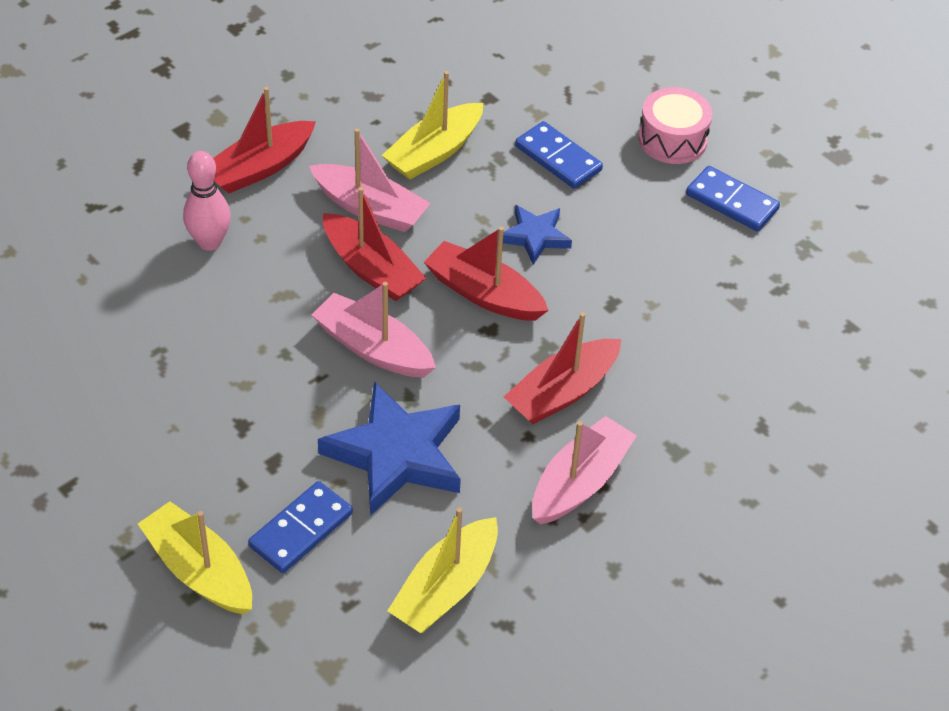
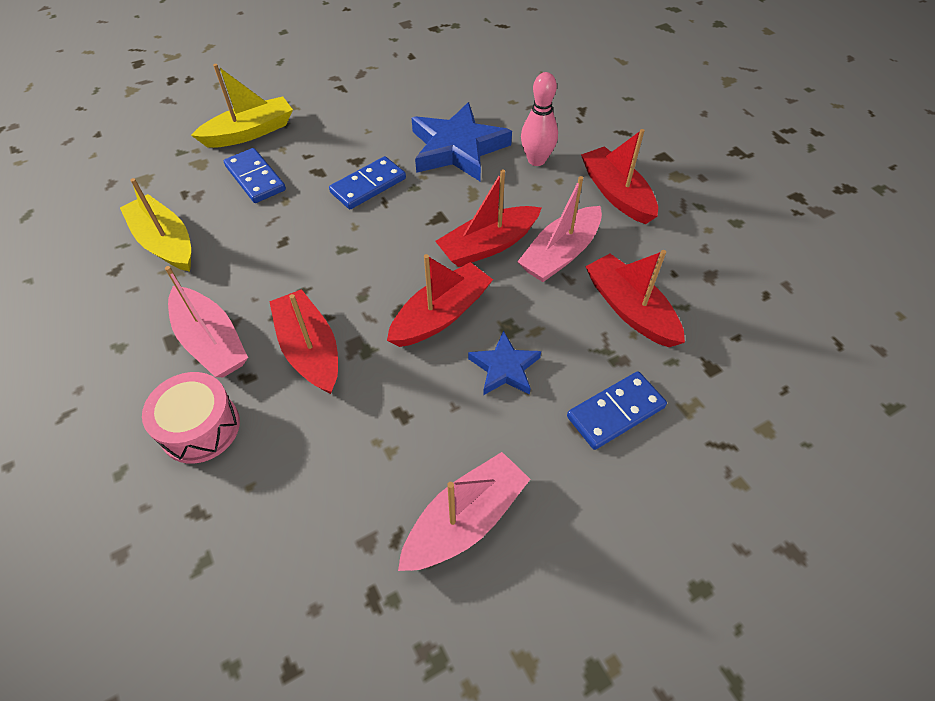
camera: 105 degrees right, 5 degrees up
(373, 348) = (402, 235): pink boat -> pink boat (465, 520)
(396, 454) = (294, 234): blue star -> blue star (457, 148)
(434, 152) = (630, 309): yellow boat -> red boat
(672, 139) = (642, 543): pink drum -> pink drum (200, 428)
(732, 202) = (526, 585): blue domino -> blue domino (368, 186)

